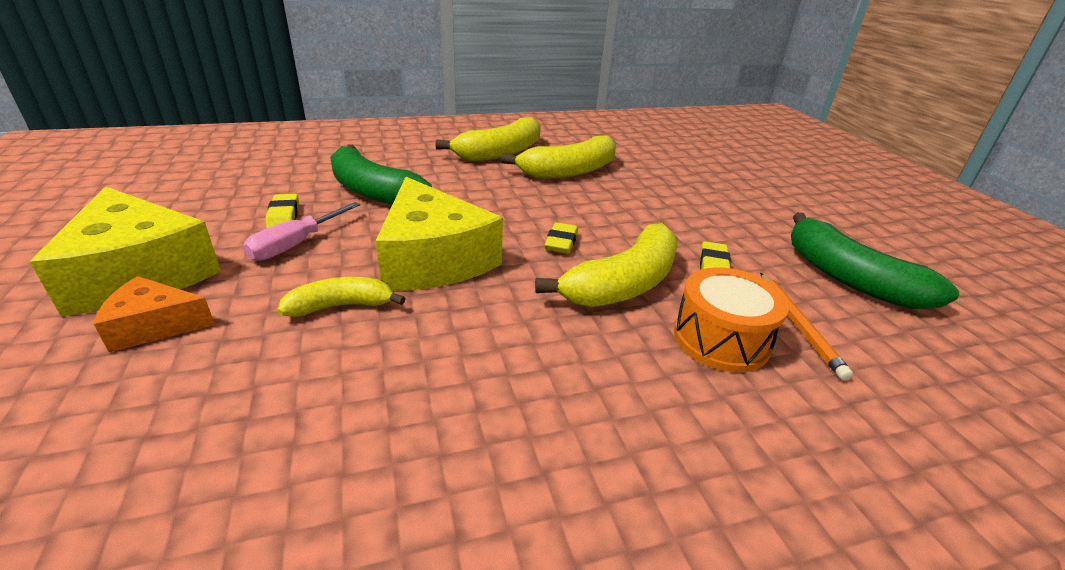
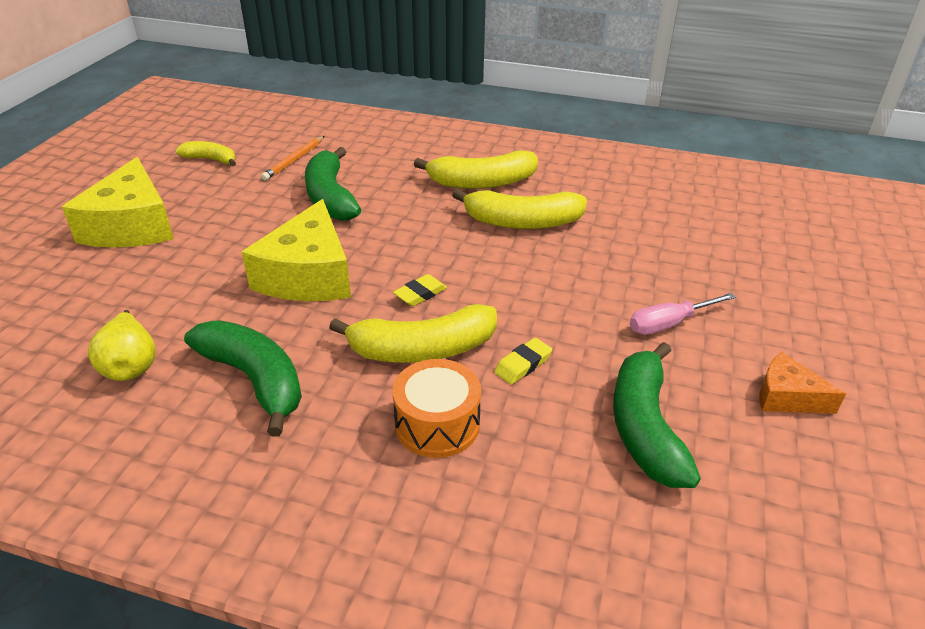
camera: 35 degrees right, 5 degrees up
(154, 326) = (111, 267): orange cheese -> orange cheese (787, 397)
(284, 215) = (248, 203): yellow eraser -> none
(295, 245) = (232, 232): pink screwdriver -> pink screwdriver (668, 324)
(318, 427) = (131, 365): none -> yellow pear
(341, 306) = (215, 291): yellow banana -> yellow banana (211, 159)
(500, 375) = (255, 379): none -> green banana
(799, 326) = (520, 444): orange pencil -> orange pencil (294, 160)

